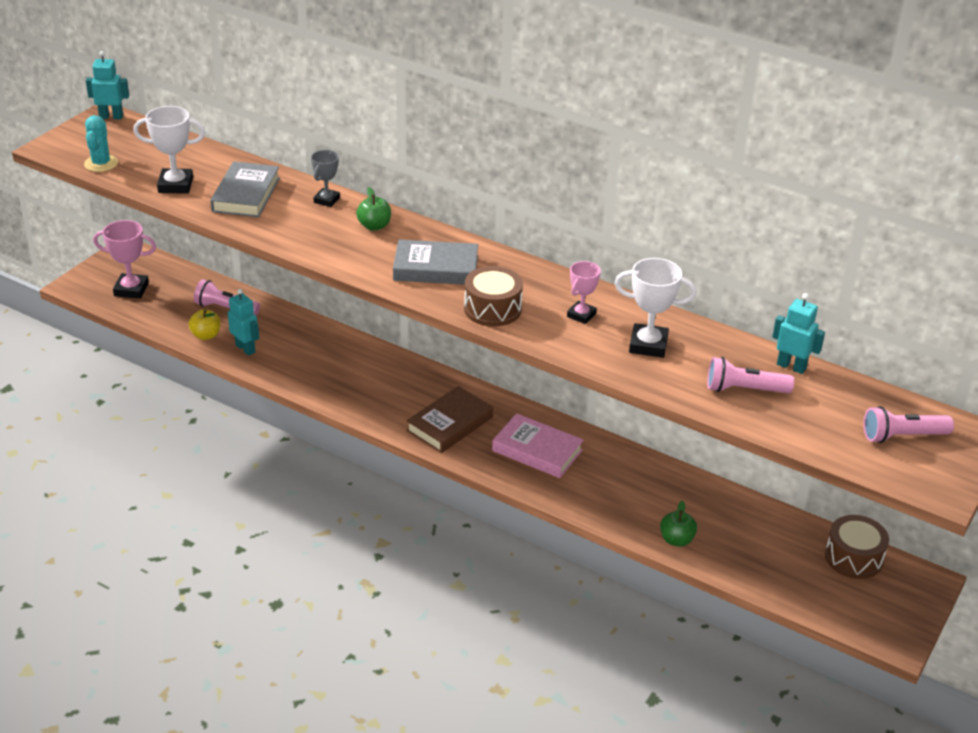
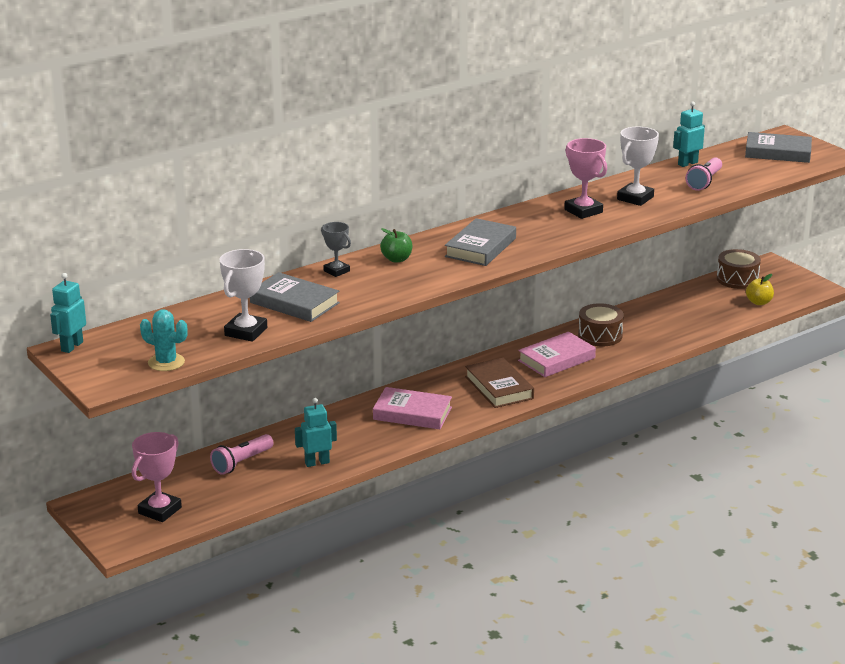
camera: 65 degrees left, 10 degrees down
(206, 335) = (278, 480): yellow apple -> yellow apple (759, 302)
(364, 381) = (412, 413): none -> pink book
(492, 309) = (553, 238): brown drum -> brown drum (600, 335)
(581, 315) = (583, 211): pink trophy -> pink trophy, size x1.57
(676, 540) = (688, 332): green apple -> none
(902, 436) = (778, 152): pink flashlight -> grey book

